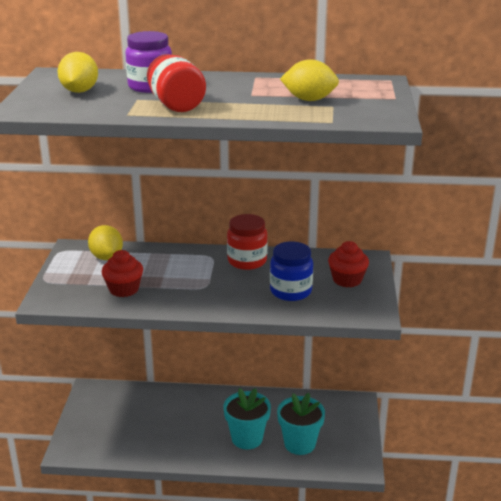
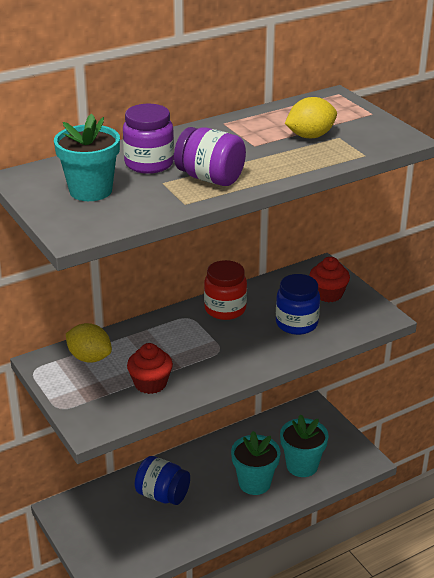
camera: 35 degrees left, 5 degrees up
(79, 91) = (90, 191): yellow lemon -> turquoise flower pot
(169, 414) = (162, 495): none -> blue jar
(176, 105) = (210, 178): red jar -> purple jar

